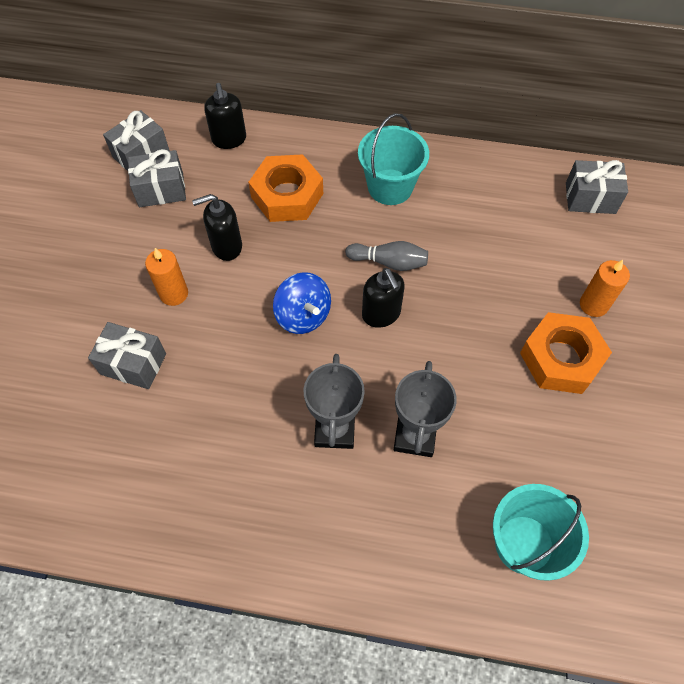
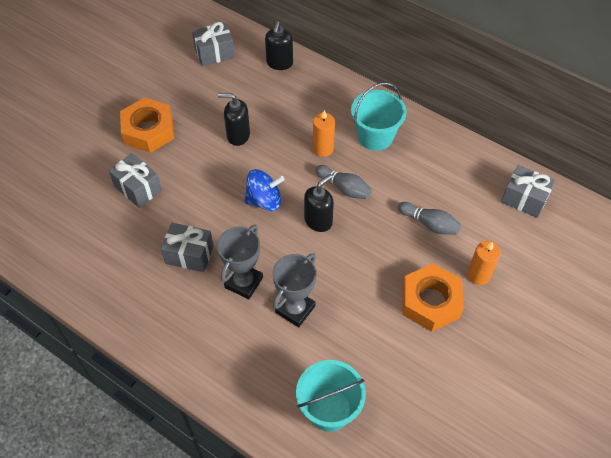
camera: 25 degrees right, 5 degrees down
(161, 190) = (215, 81): grey gift -> grey gift (189, 255)
(174, 294) = (187, 153): orange candle -> orange candle (323, 148)
(287, 195) = (298, 116): orange nut -> orange nut (148, 130)
(303, 315) = (264, 200): blue spinning top -> blue spinning top turned 90 degrees counterclockwise
(381, 314) = (318, 221): black soap dispenser -> black soap dispenser turned 135 degrees counterclockwise
(508, 267) = (429, 224): none -> grey bowling pin

